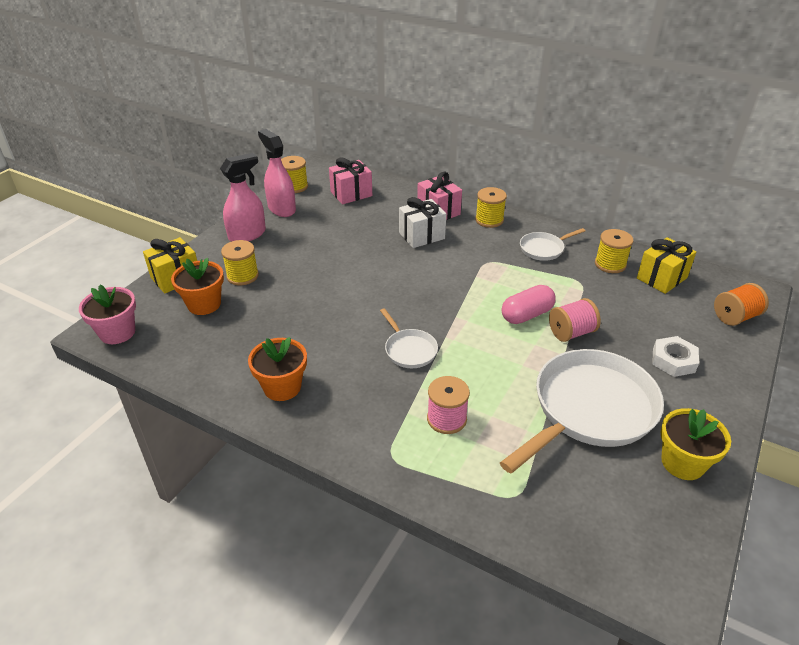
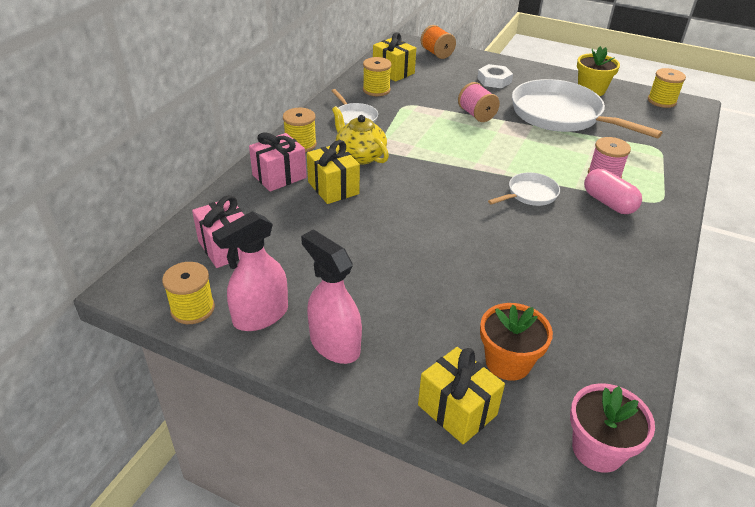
camera: 95 degrees left, 0 degrees up
(242, 276) = (438, 333): yellow spool -> yellow spool (661, 101)
(282, 387) = (617, 271): orange flower pot -> none
(422, 236) = (333, 188): white gift -> yellow gift
(473, 250) = (360, 156): none -> yellow teapot
(526, 315) = (459, 133): pink capsule -> pink capsule (608, 203)

